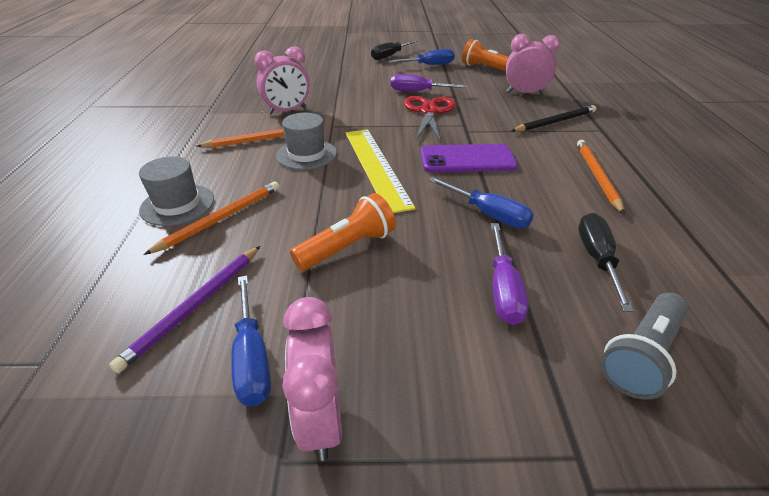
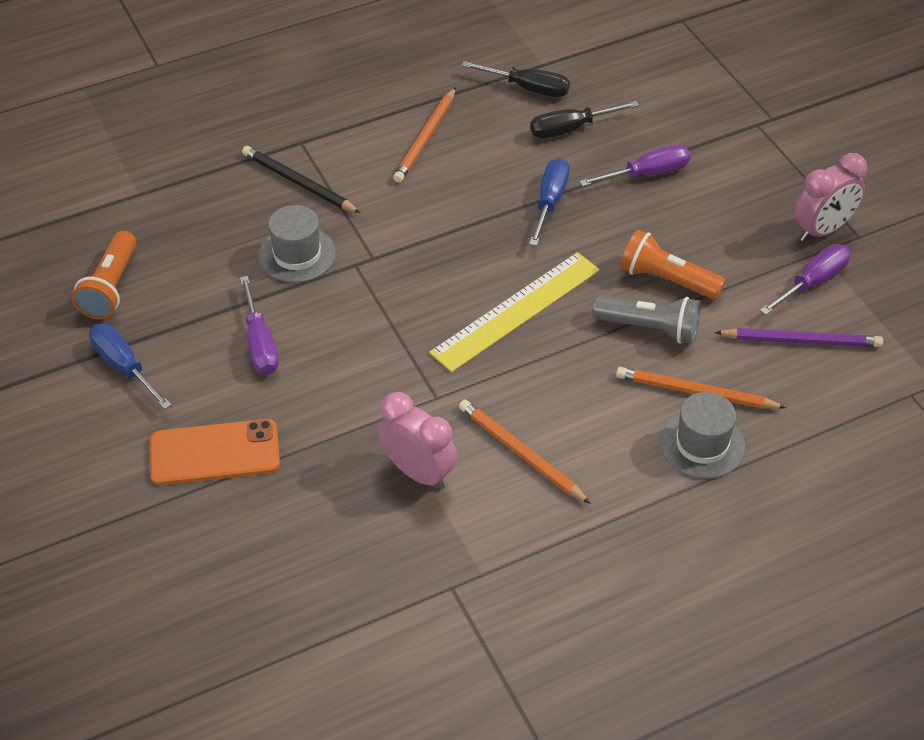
camera: 115 degrees left, 10 degrees up
(252, 357) = (812, 282): blue screwdriver -> purple screwdriver
(306, 154) = (529, 386): grey hat -> grey hat (297, 255)
(356, 74) = (214, 453): none -> orange phone
(390, 56) = (90, 440): black screwdriver -> black screwdriver (528, 88)
(429, 111) = (331, 309): red scissors -> none
(467, 159) = (450, 240): purple phone -> none
(525, 93) = (208, 225): pink clock -> none
(597, 176) = (426, 138): orange pencil -> orange pencil turned 45 degrees counterclockwise
(642, 355) = (662, 103): grey flashlight -> grey flashlight (649, 328)

